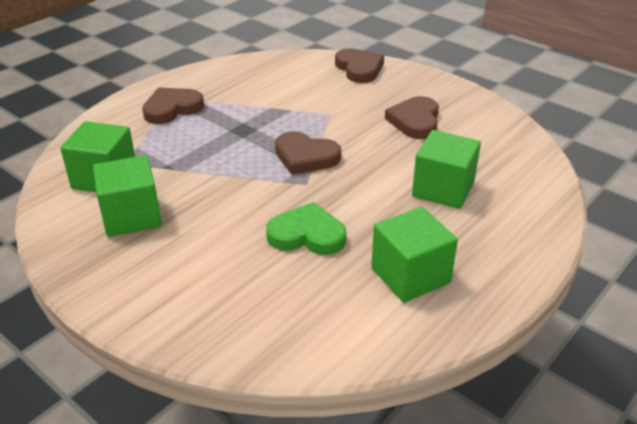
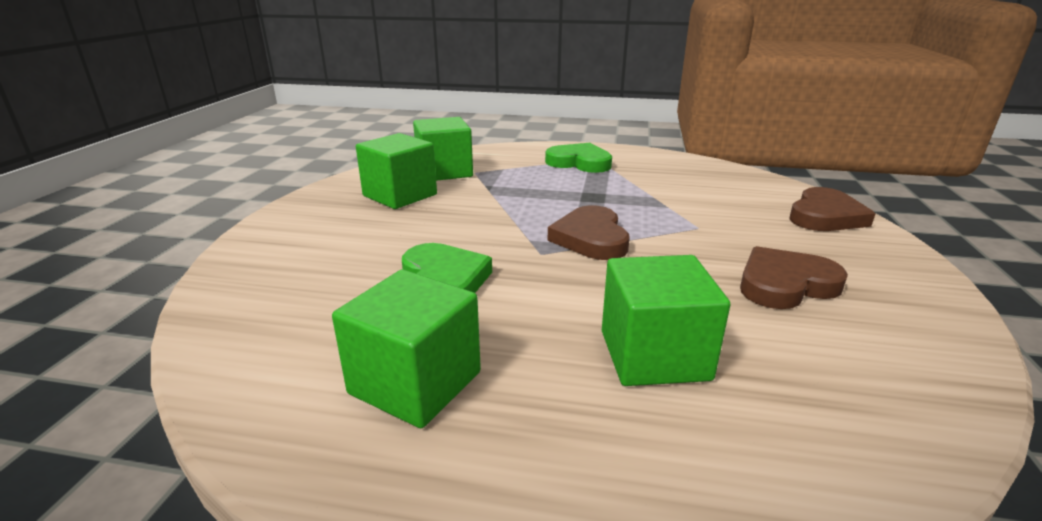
camera: 60 degrees right, 10 degrees down
(172, 108) = (579, 162): brown heart -> green heart

